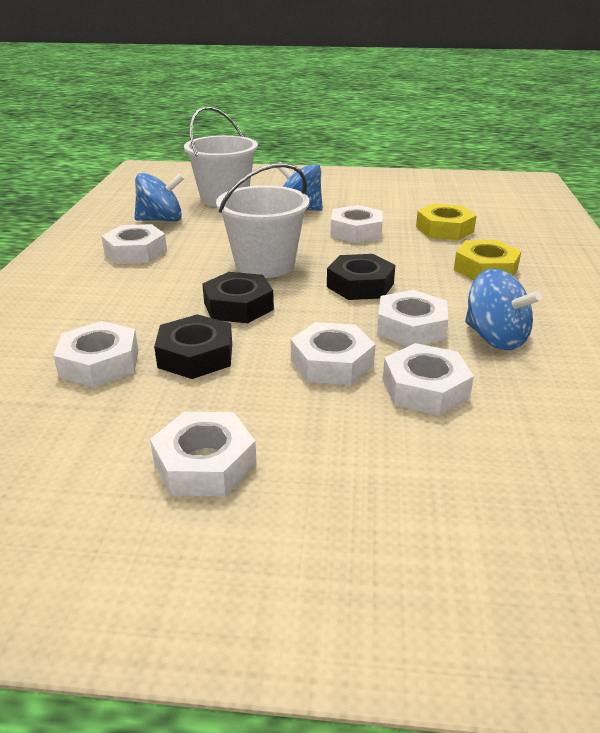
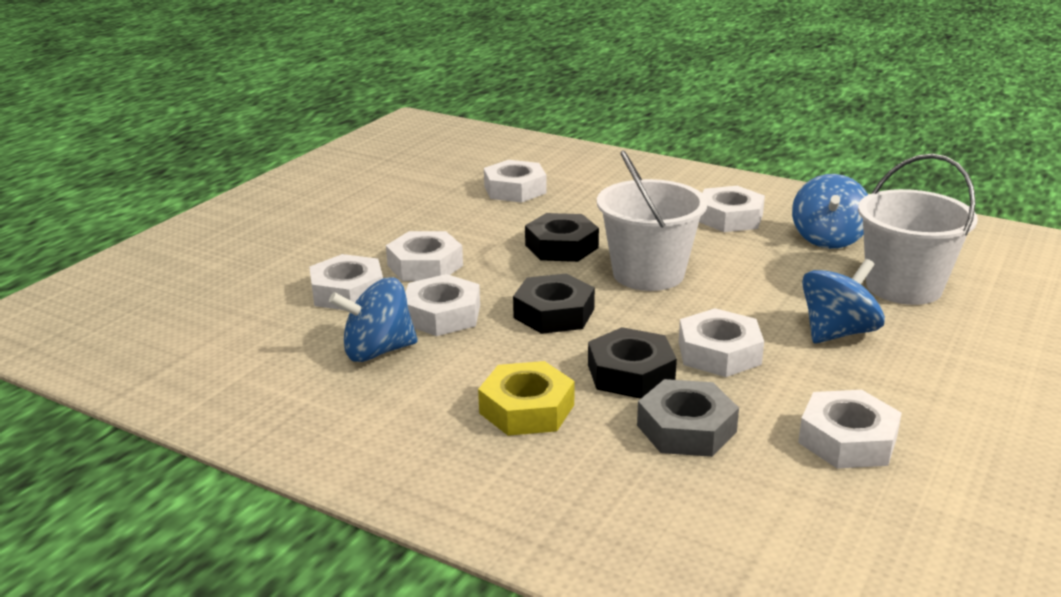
camera: 115 degrees right, 5 degrees down
(196, 355) = (492, 219): black nut -> black nut (631, 373)
(205, 463) = (363, 207): white nut -> white nut (847, 440)
(444, 229) = (686, 428): yellow nut -> grey nut

